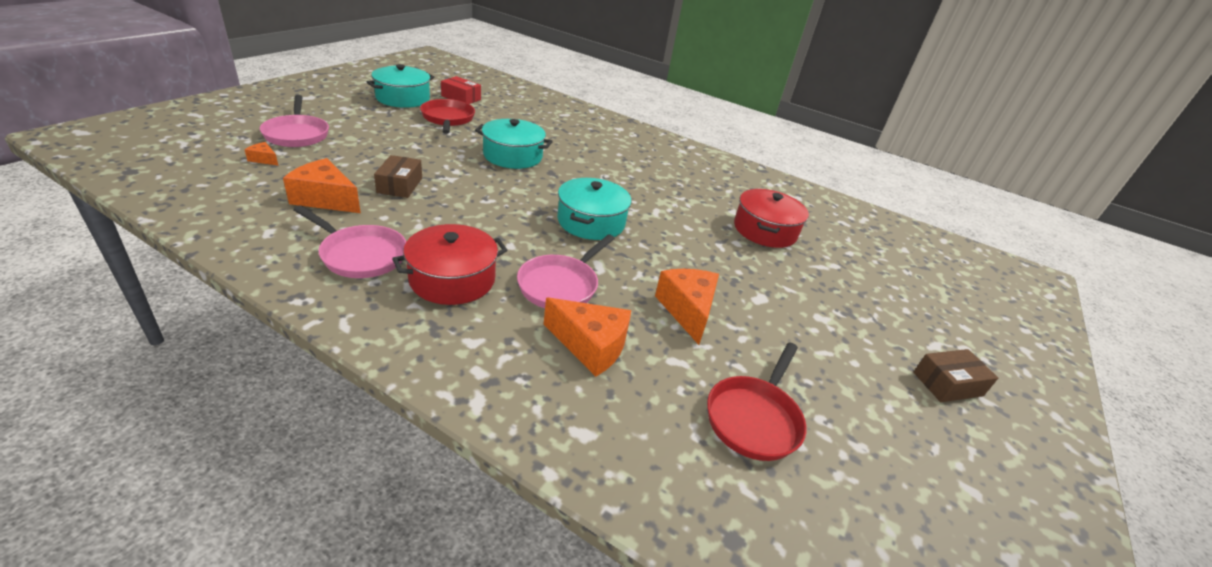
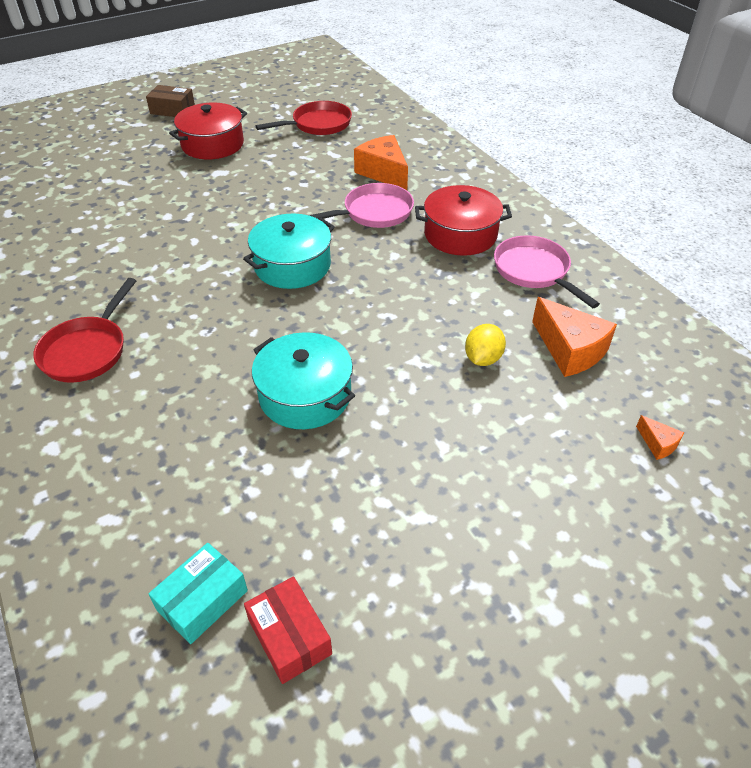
camera: 145 degrees left, 10 degrees up
(297, 134) = (626, 512): pink pan -> none
(400, 185) = (483, 358): brown box -> yellow lemon
(403, 98) = (424, 650): turquoise pot -> none
(448, 119) = (358, 532): red pan -> red pan (87, 350)
(503, 102) = (202, 600): none -> turquoise box
(687, 310) = (290, 177): orange cheese -> none
(765, 230) = (115, 221): red pot -> red pot (212, 144)

